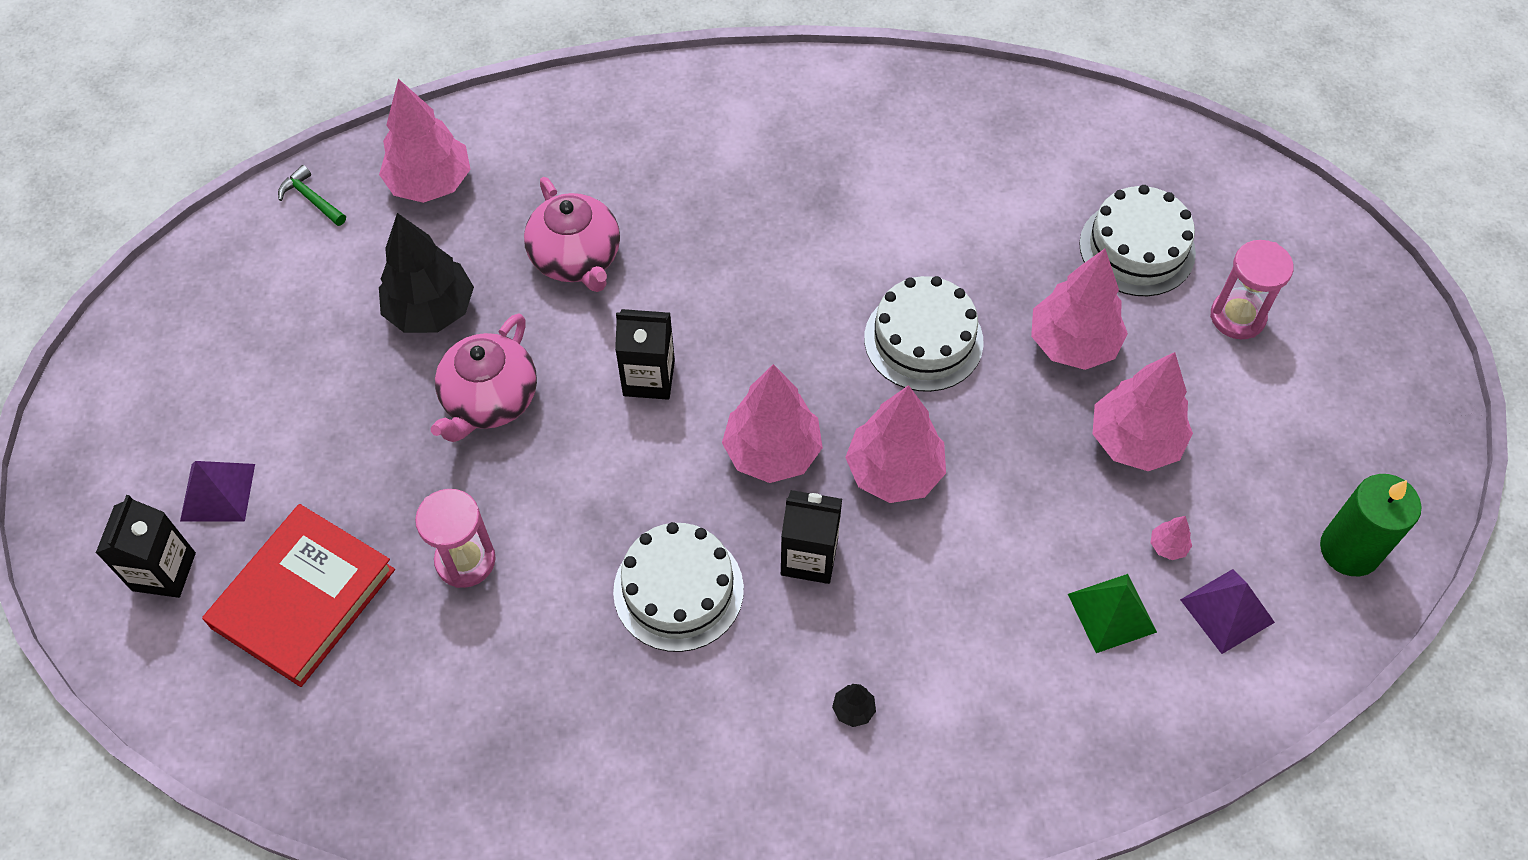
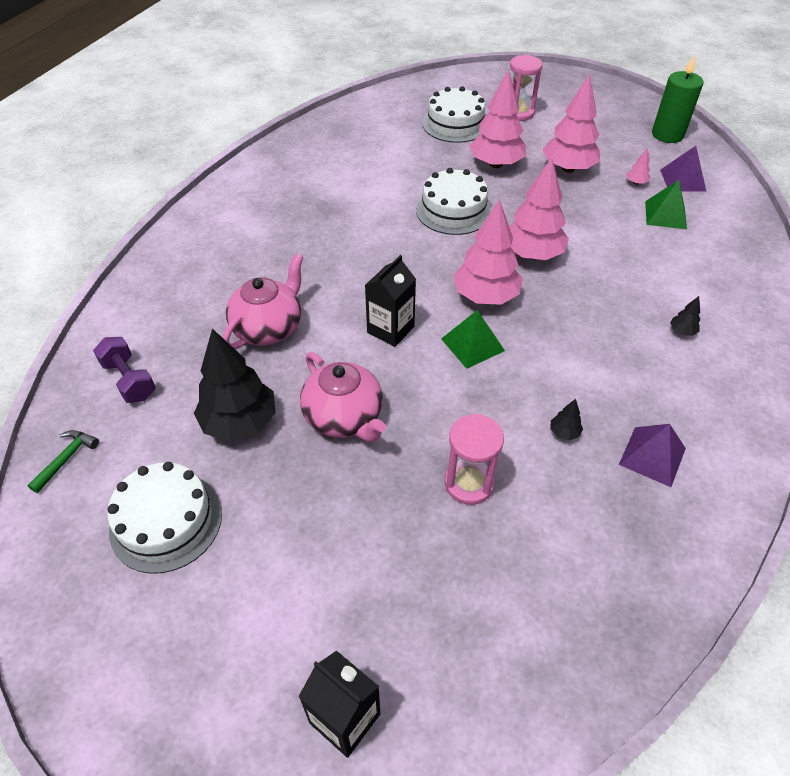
camera: 60 degrees left, 10 degrees down
(218, 492) = (293, 638): purple pyramid -> purple pyramid (652, 456)
(303, 598) = (438, 608): red book -> none
(311, 199) = (66, 459): green hammer -> green hammer turned 135 degrees clockwise
(430, 183) = (129, 380): pink tree -> purple dumbbell
(577, 259) = (268, 328): pink teapot -> pink teapot turned 60 degrees counterclockwise
(591, 628) = (564, 432): none -> black tree
(676, 474) = (472, 344): none -> green pyramid
(678, 590) = (559, 376): white cake -> white cake (166, 521)
(809, 557) = (569, 309): black carton -> none

